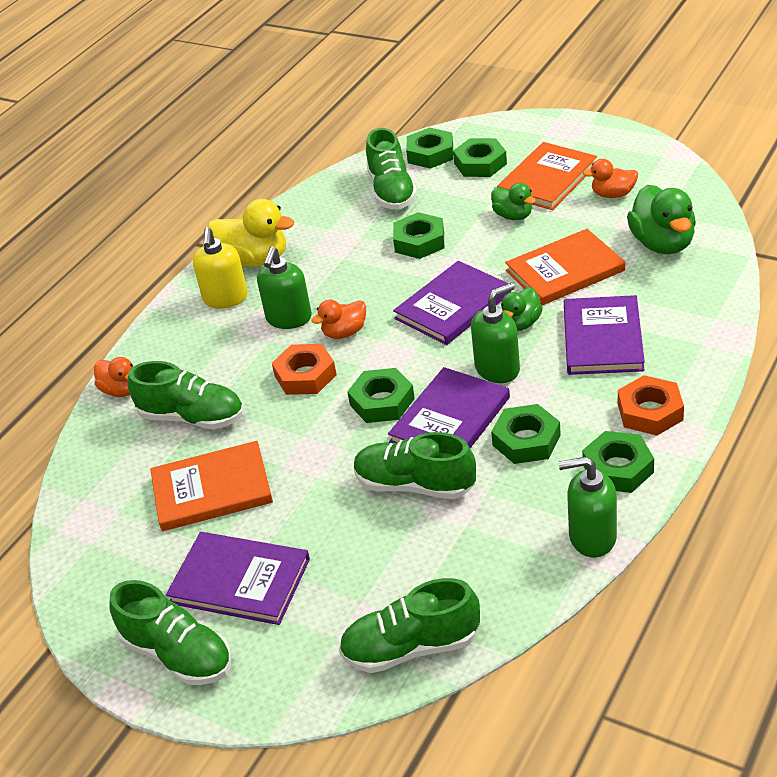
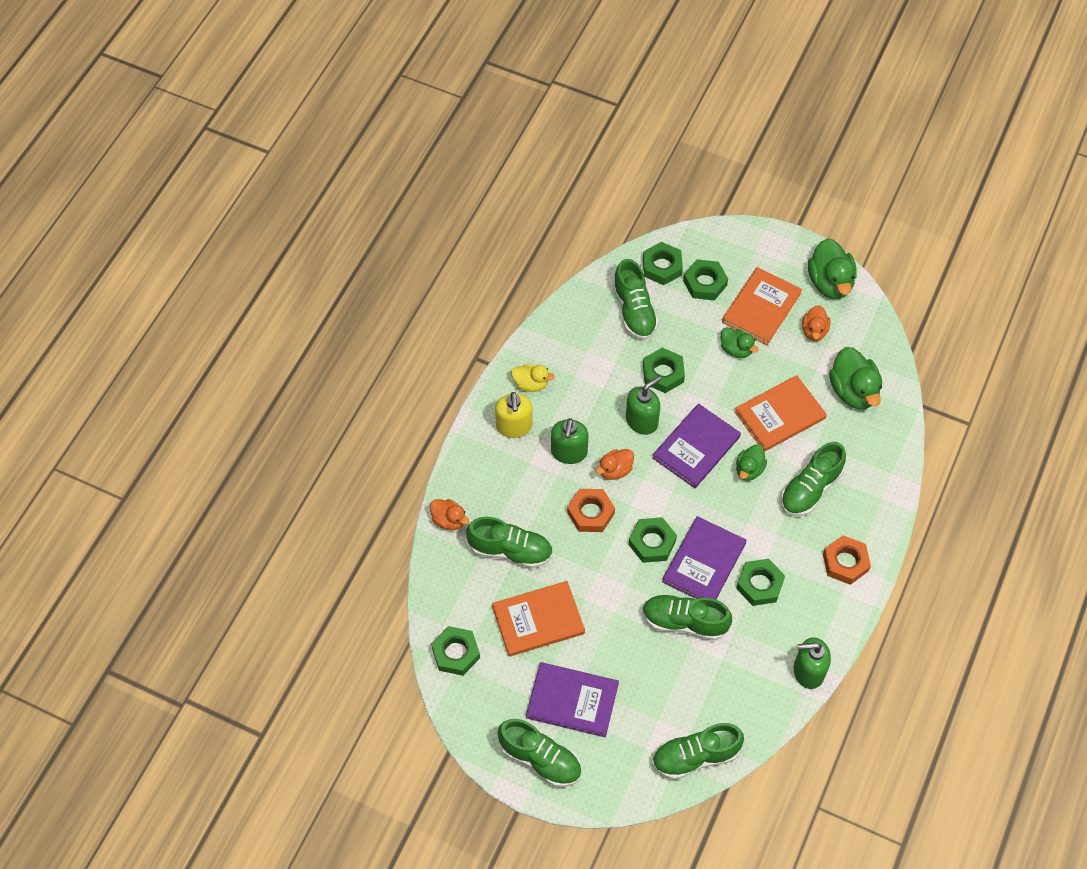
camera: 10 degrees left, 20 degrees up
(255, 260) = (531, 384): yellow duck -> yellow duck, size x0.59
(497, 369) = (735, 515): green soap dispenser -> green soap dispenser (642, 421)
(602, 338) = (810, 489): purple book -> green shoe
(613, 194) = (814, 331): orange duck -> orange duck turned 75 degrees counterclockwise
(617, 468) = (824, 613): green nut -> green nut (456, 653)
(634, 153) = (830, 283): none -> green duck

